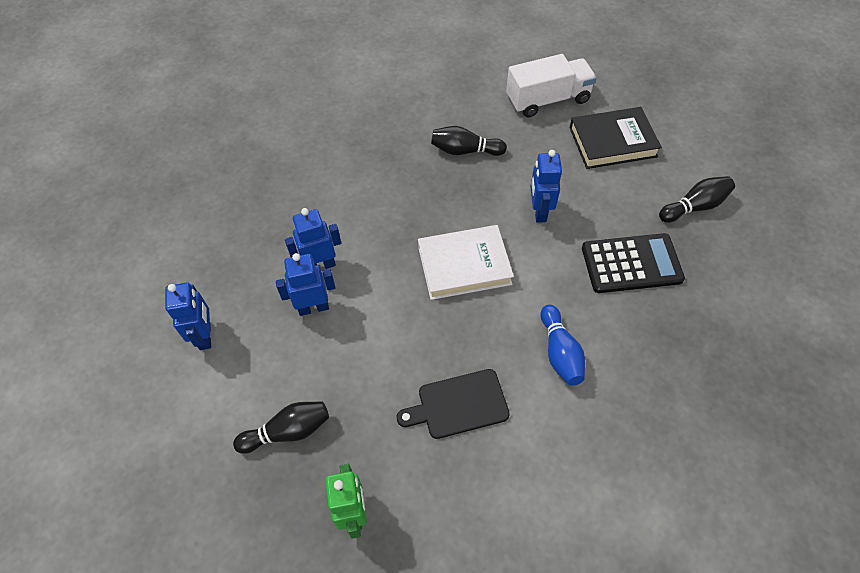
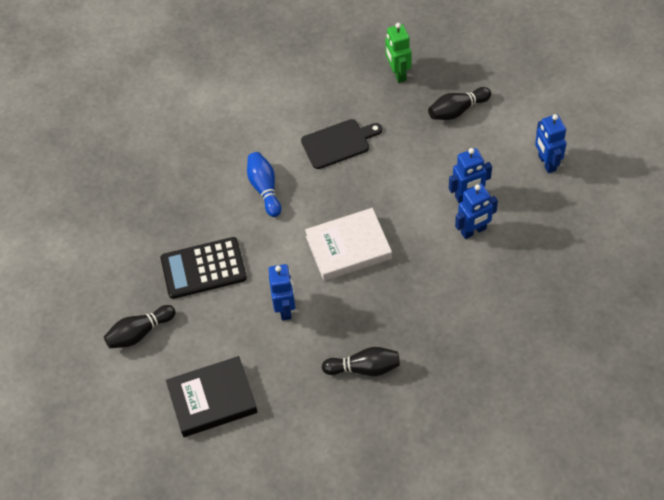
camera: 175 degrees right, 0 degrees up
(548, 100) = (281, 449): white truck -> none

